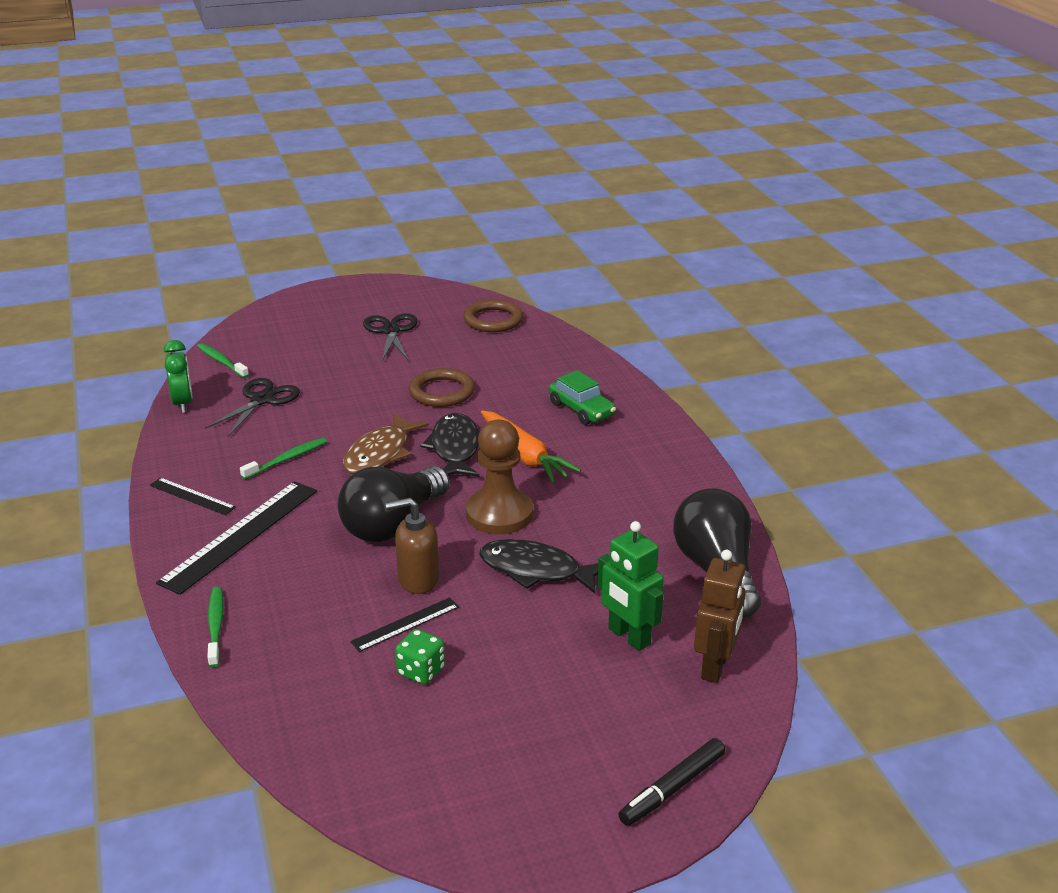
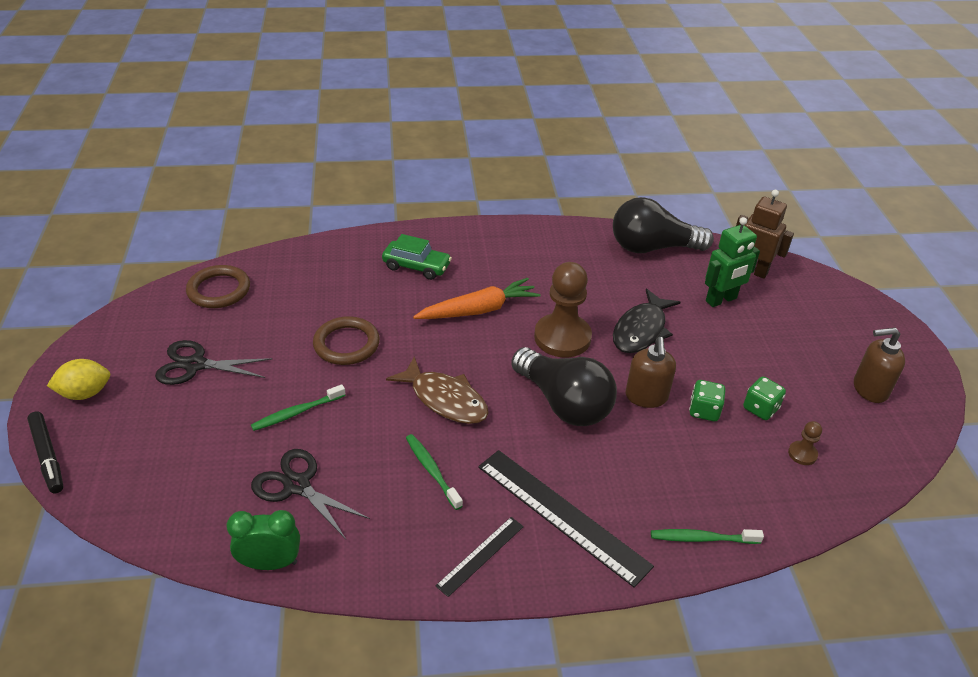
camera: 80 degrees left, 10 degrees up
(221, 361) = (180, 521): green toothbrush -> green toothbrush (297, 412)
(346, 298) = (85, 393): none -> yellow lemon
(349, 706) = (802, 454): none -> brown pawn
(405, 624) = (704, 411): black ruler -> green dice
(455, 449) = (453, 349): black fish -> none
(488, 781) = (869, 389): none -> brown soap dispenser
(581, 410) = (416, 266): green car -> green car turned 45 degrees clockwise
(672, 788) = (863, 311): black marker -> black marker (48, 456)

